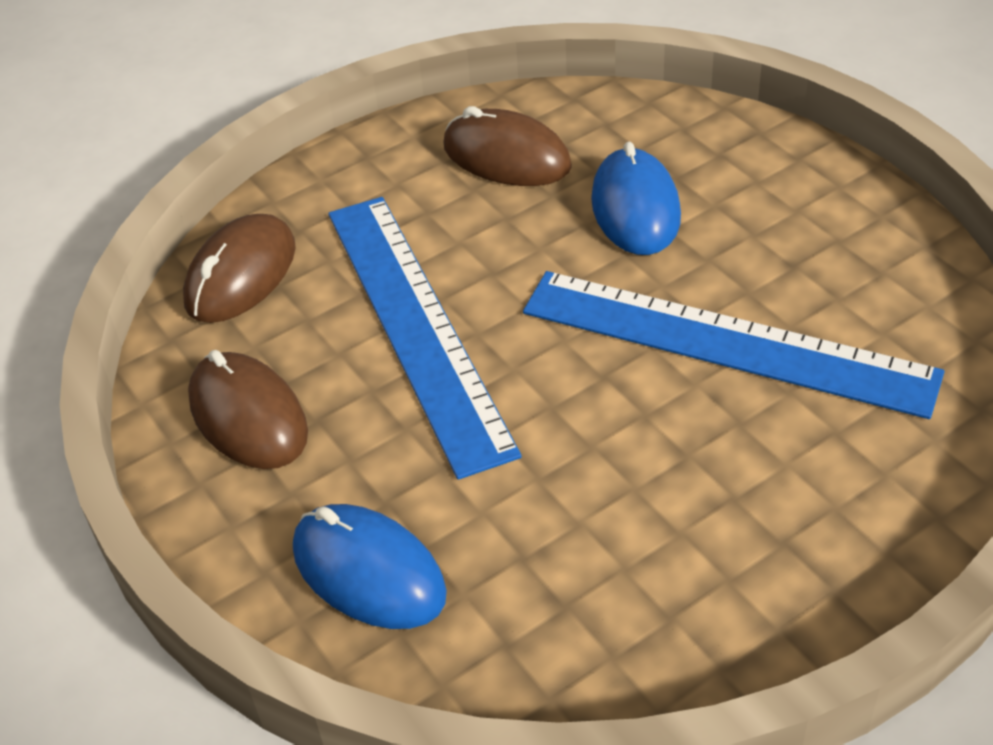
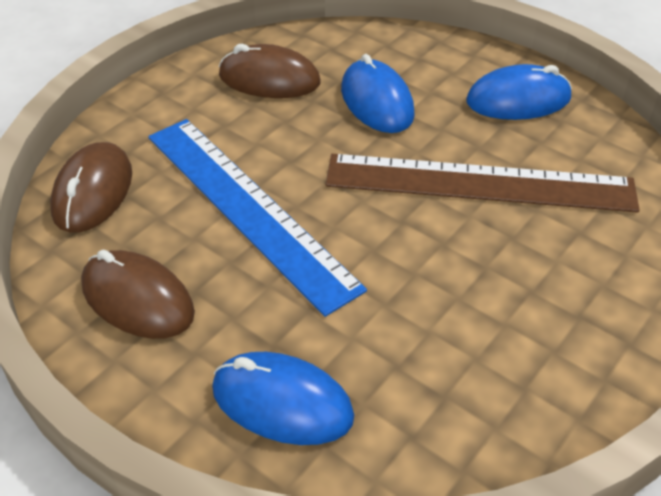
camera: 20 degrees left, 0 degrees up
(726, 342) = (479, 183): blue ruler -> brown ruler
(832, 233) = (518, 100): none -> blue mouse

